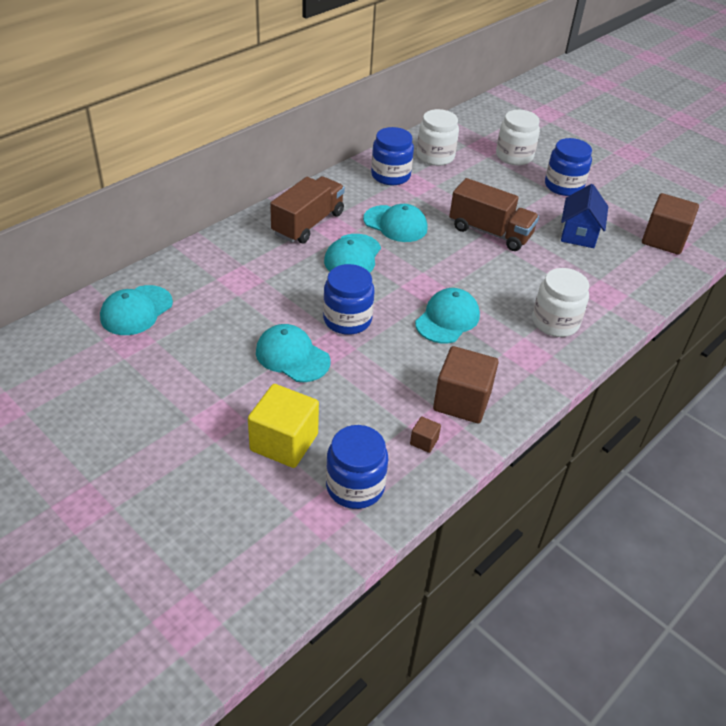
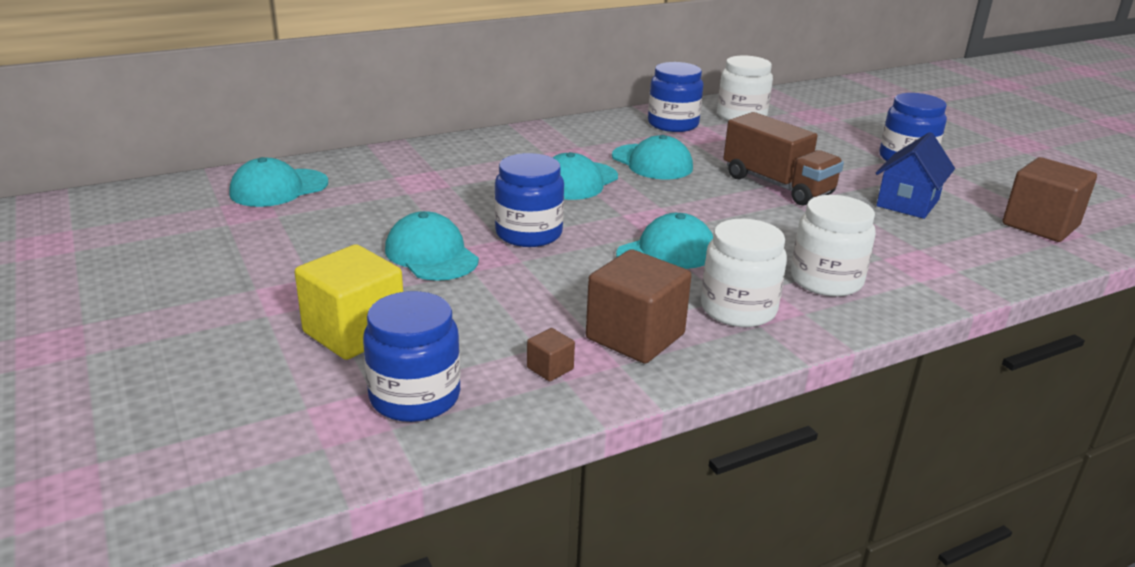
camera: 20 degrees right, 15 degrees down
(308, 224) = (541, 148): brown truck -> none
(514, 156) = (849, 127): white jar -> white jar (738, 309)

